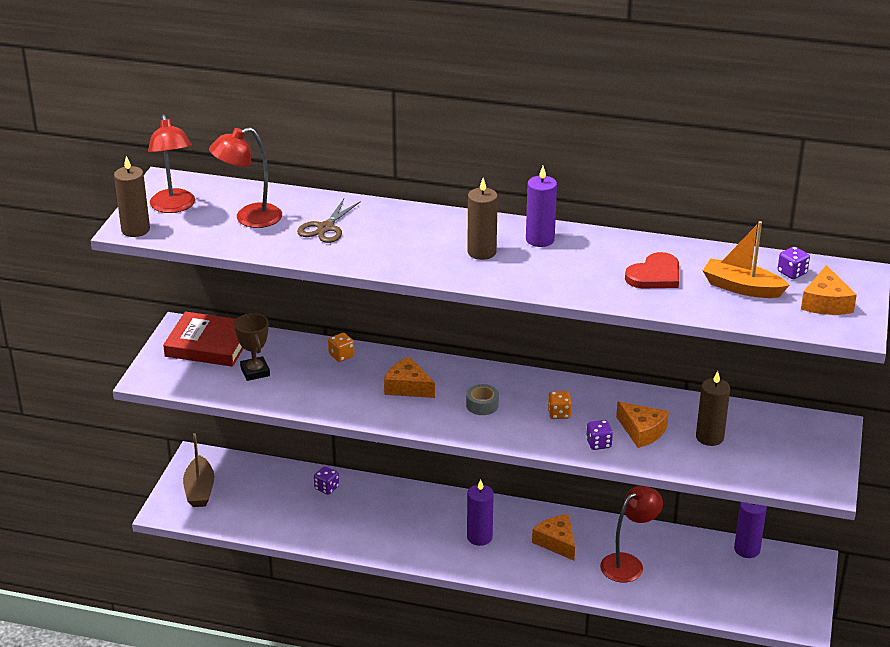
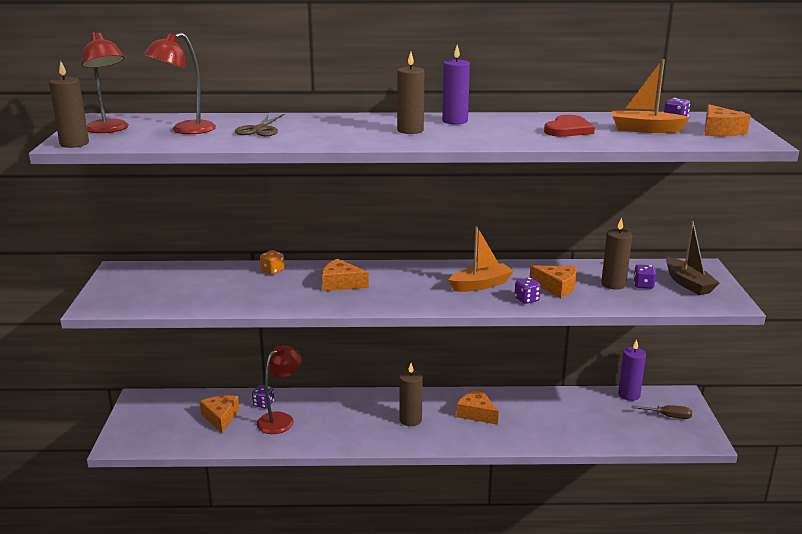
camera: 15 degrees left, 10 degrees down
(199, 490) = (147, 422): brown boat -> brown boat (688, 284)
(209, 344) = (148, 277): red book -> none
(255, 372) = (197, 290): brown trophy -> none
(276, 497) = (220, 417): none -> orange cheese
(479, 537) = (410, 420): purple candle -> brown candle
(482, 405) = (412, 287): grey tape -> none
(559, 414) = (481, 285): orange dice -> orange boat
(628, 563) = (543, 419): red lamp -> red lamp (281, 419)
(743, 444) = (643, 285): none -> purple dice
(777, 586) = (668, 416): none -> brown screwdriver

